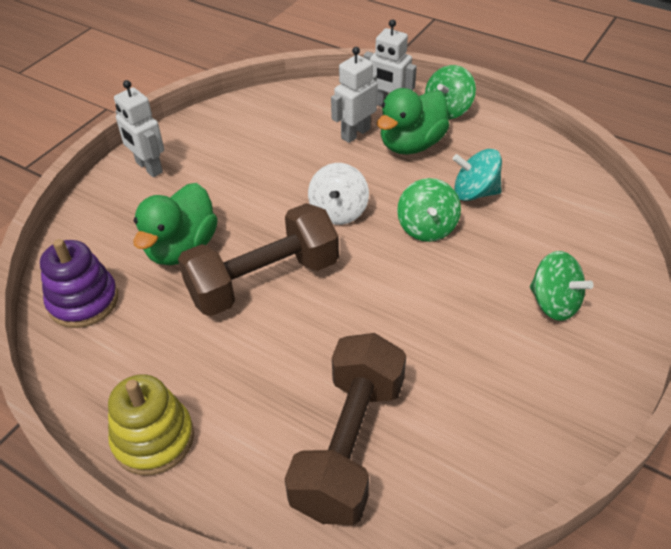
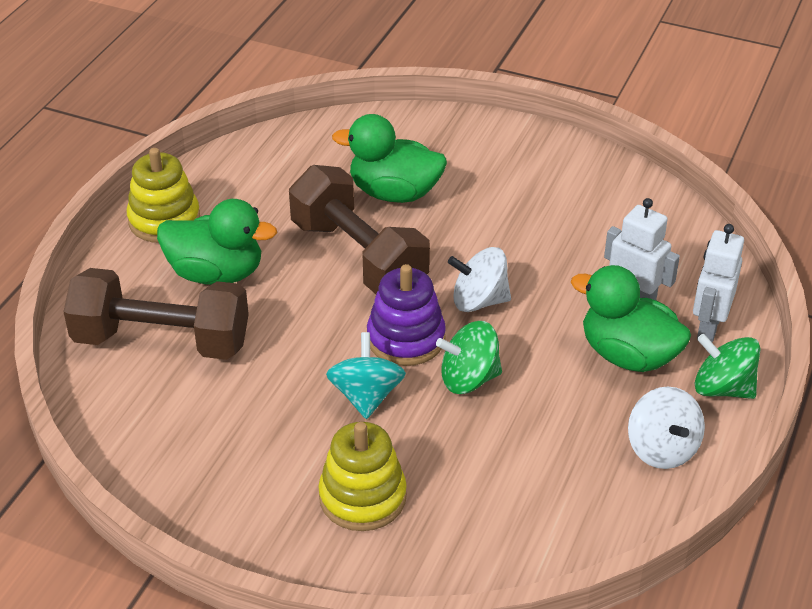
camera: 80 degrees right, 5 degrees down
(83, 301) = (313, 146): purple stacking toy -> purple stacking toy (406, 339)
(149, 167) = (514, 146): white robot -> none
(257, 392) = (216, 273): none -> green duck
(474, 192) = (546, 421): turquoise spinning top -> turquoise spinning top (366, 396)
(502, 144) = (662, 449): none -> white spinning top
(554, 303) = (362, 497): green spinning top -> yellow stacking toy

